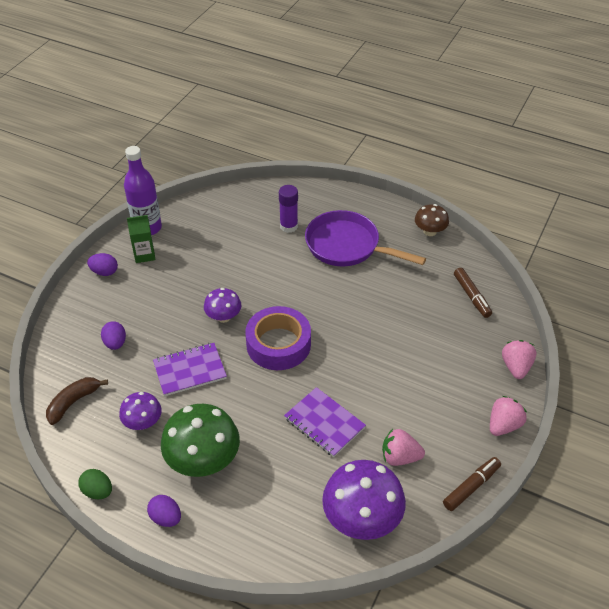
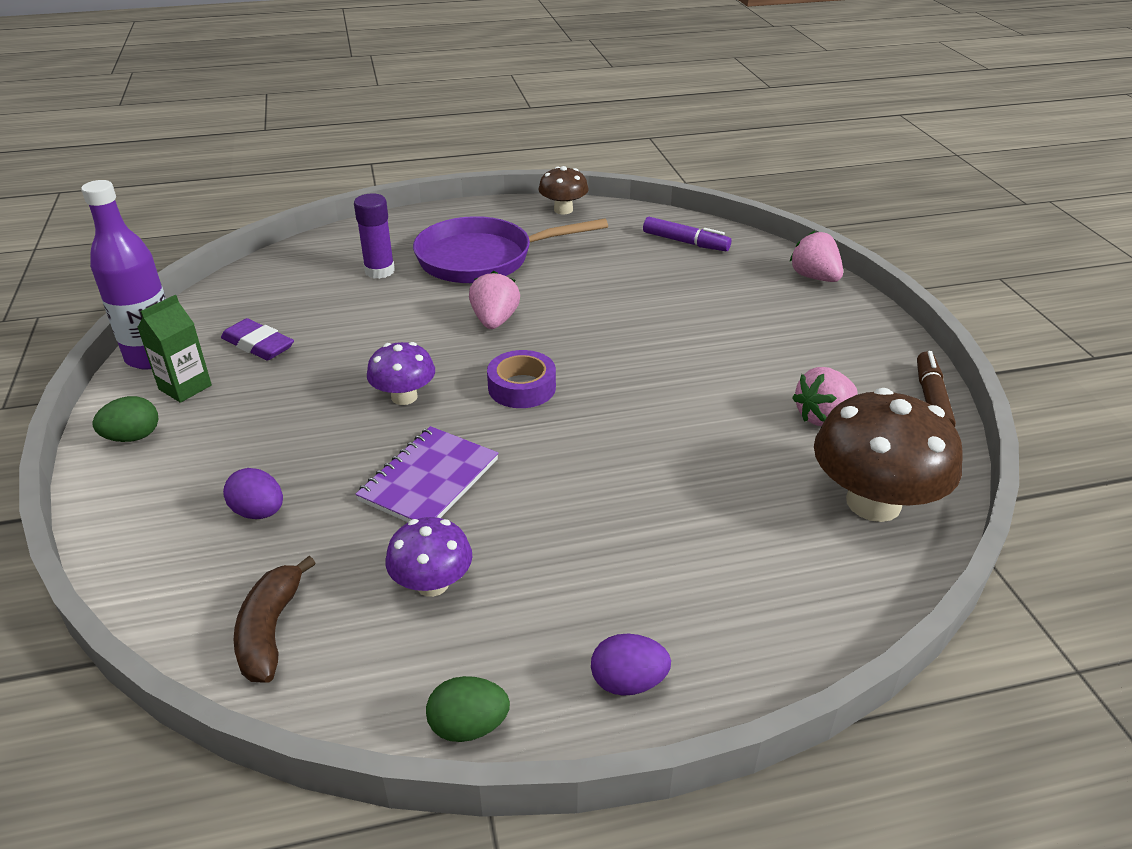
camera: 40 degrees left, 10 degrees down
(104, 272) = (133, 437): purple egg -> green egg
(193, 246) = (258, 345): none -> purple eraser
(203, 460) = (588, 572): green mushroom -> none
(278, 344) = (522, 387): purple tape -> purple tape, size x0.61
(324, 423) = (692, 434): purple notebook -> none
(362, 518) = (873, 503): purple mushroom -> brown mushroom
(471, 296) = (685, 242): brown marker -> purple marker
(503, 425) = (877, 330): pink strawberry -> pink strawberry (495, 321)

